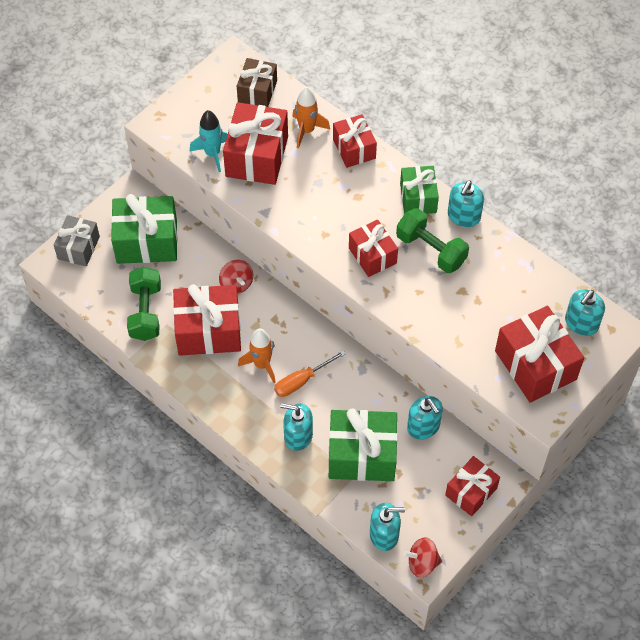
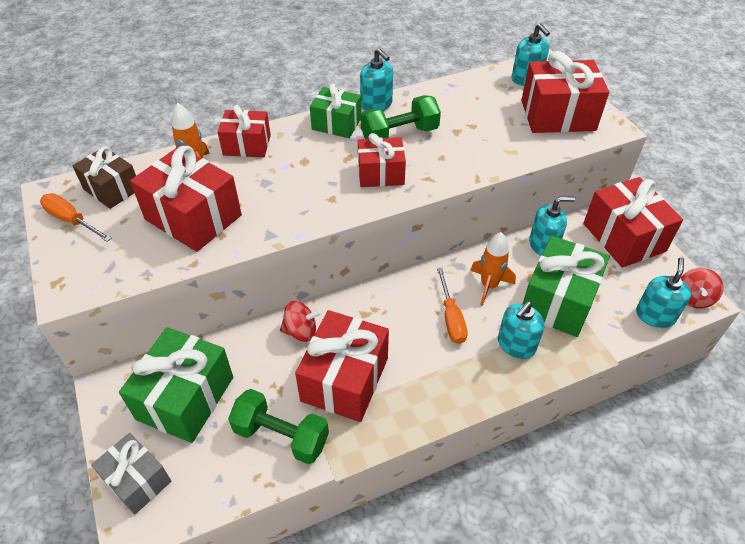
camera: 65 degrees left, 10 degrees down
(212, 154) = (156, 253): turquoise rocket -> none
(215, 87) = (71, 220): none -> orange screwdriver
(262, 364) = (414, 345): orange rocket -> orange rocket (489, 286)
(471, 491) = (623, 237): red gift -> red gift, size x1.61

